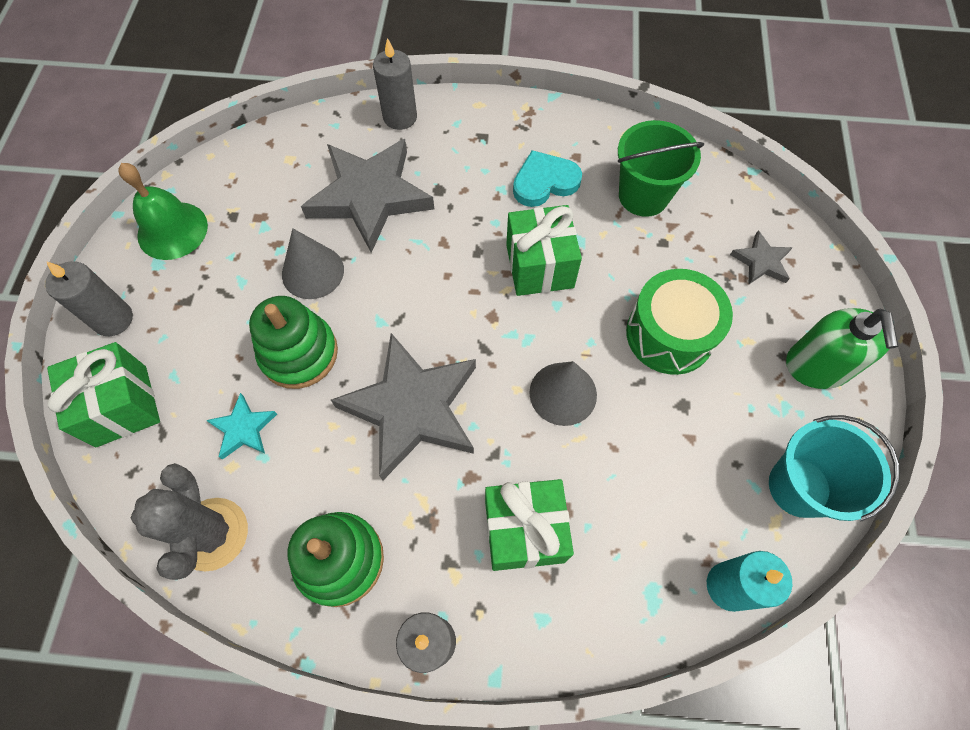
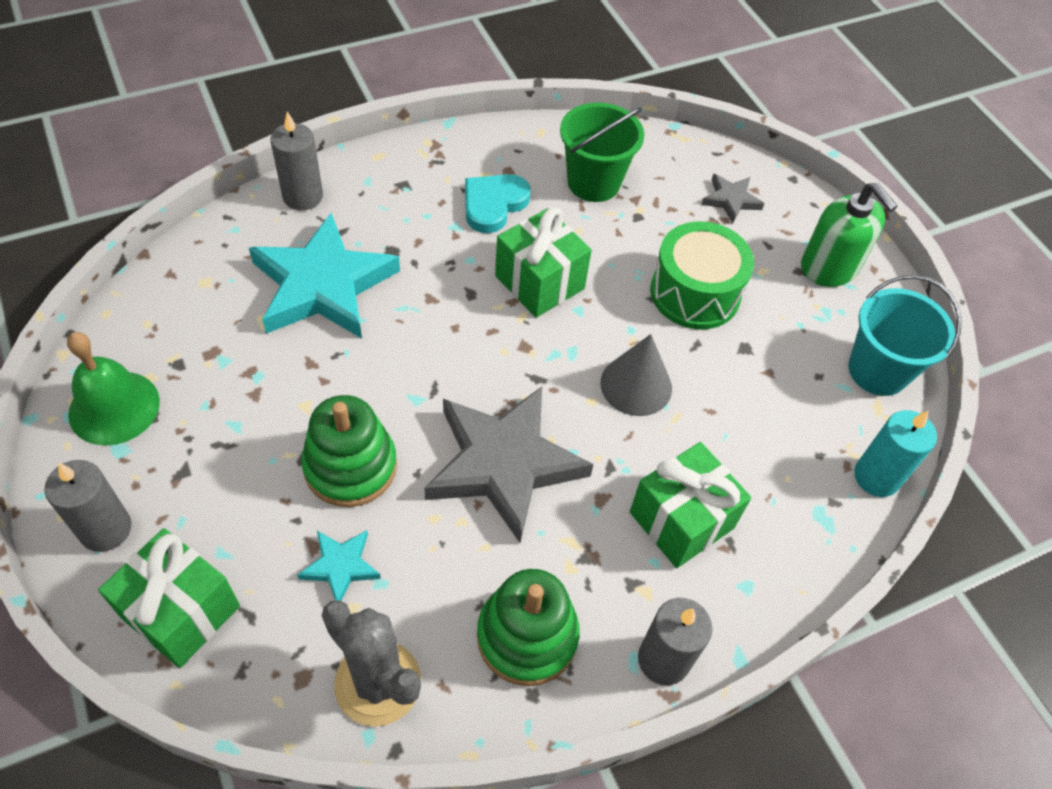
camera: 35 degrees left, 10 degrees down
(313, 272) = (310, 382): grey cone -> none
(370, 197) = (323, 285): grey star -> turquoise star

